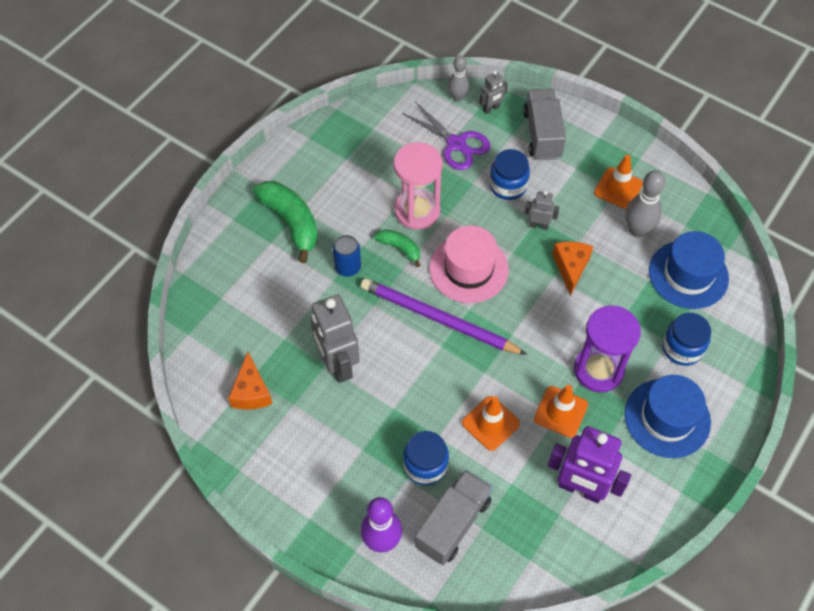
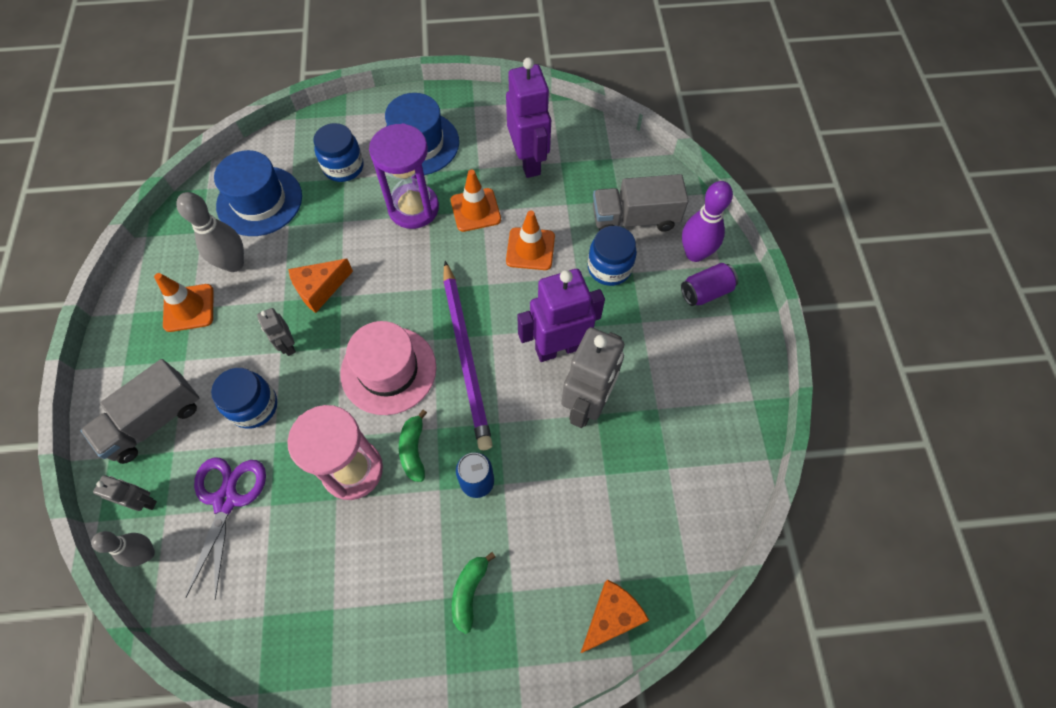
camera: 130 degrees left, 5 degrees up
(251, 392) = (682, 455): orange cheese -> orange cheese (611, 617)
(291, 222) = (469, 592): green banana -> green banana, size x0.54
(344, 517) = (705, 292): none -> purple can
(392, 379) = (558, 348): none -> purple robot

